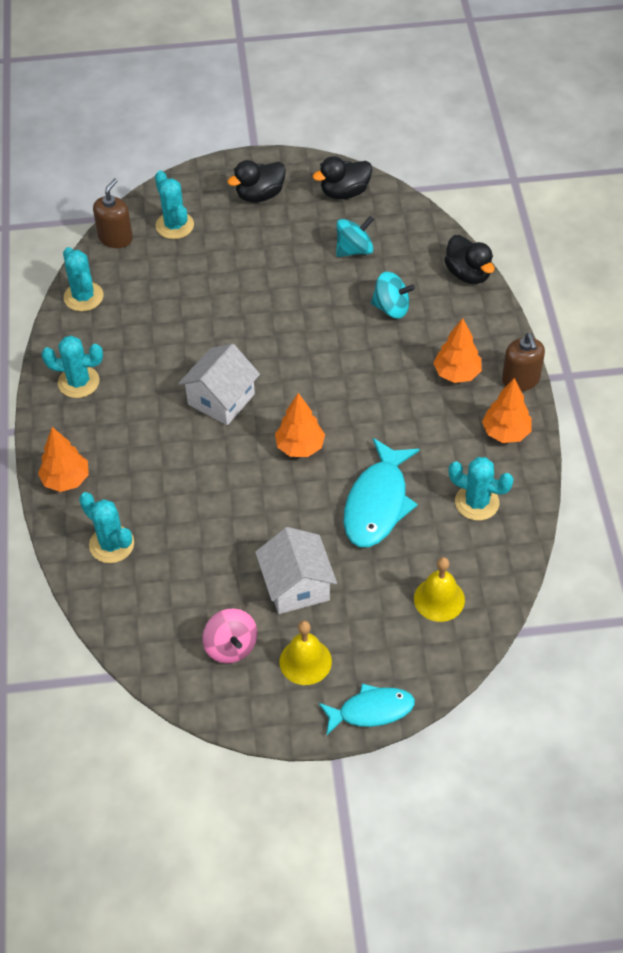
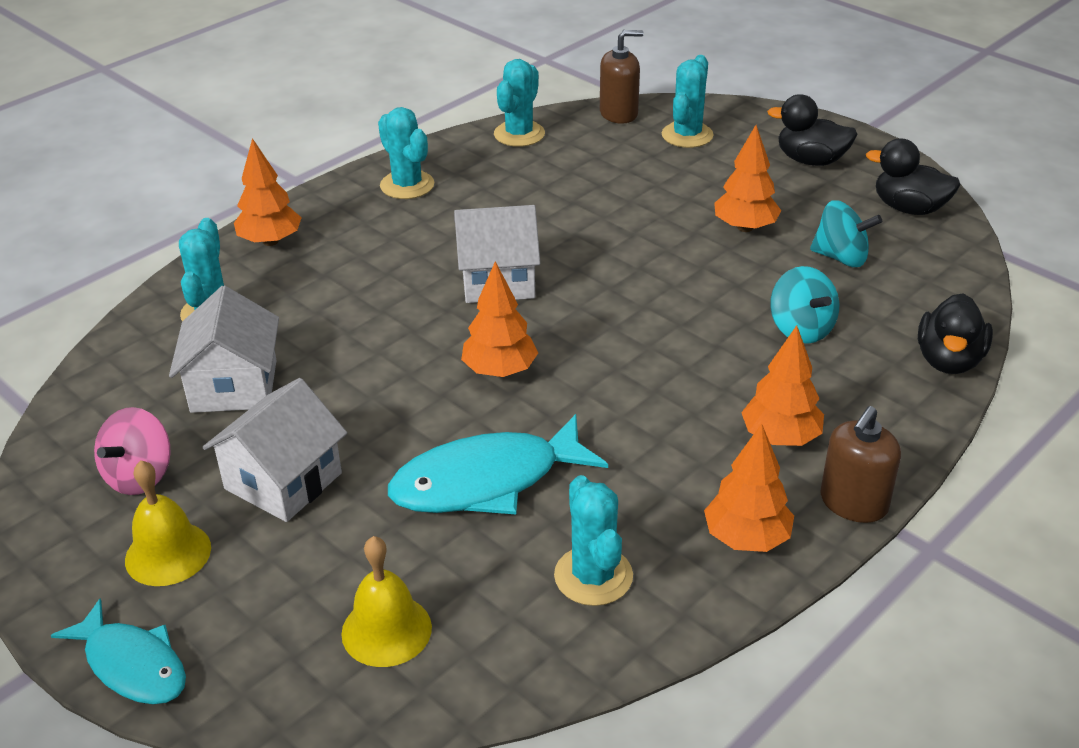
camera: 50 degrees right, 15 degrees down
(194, 568) = (234, 386): none -> white house
(288, 267) = (745, 227): none -> orange tree

